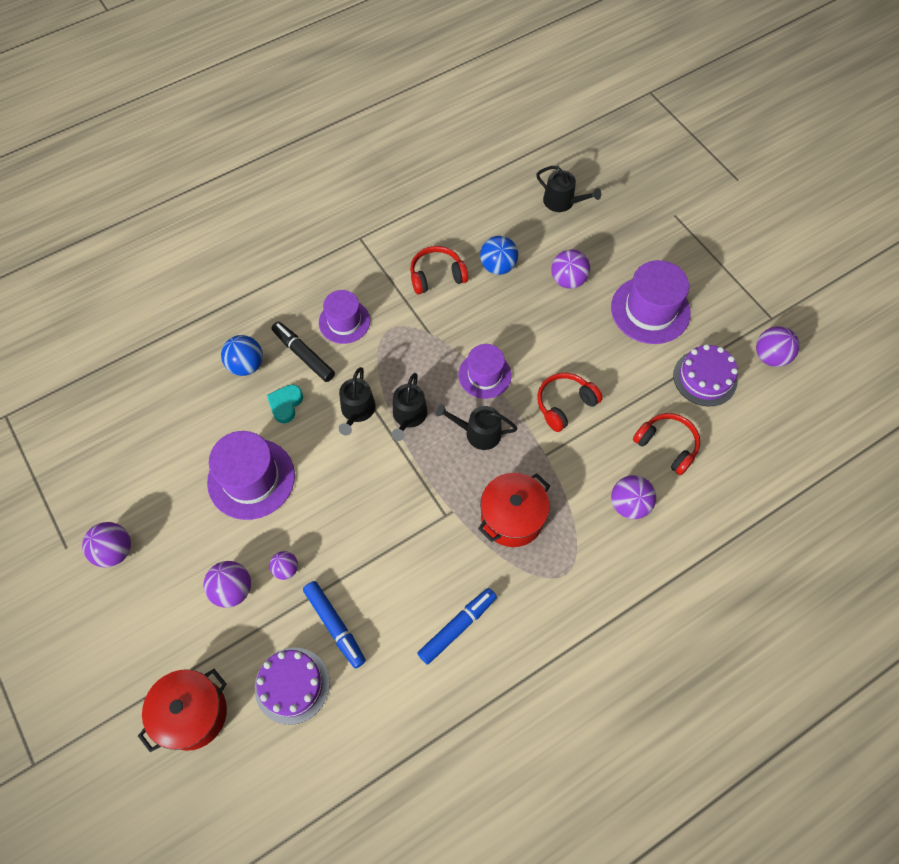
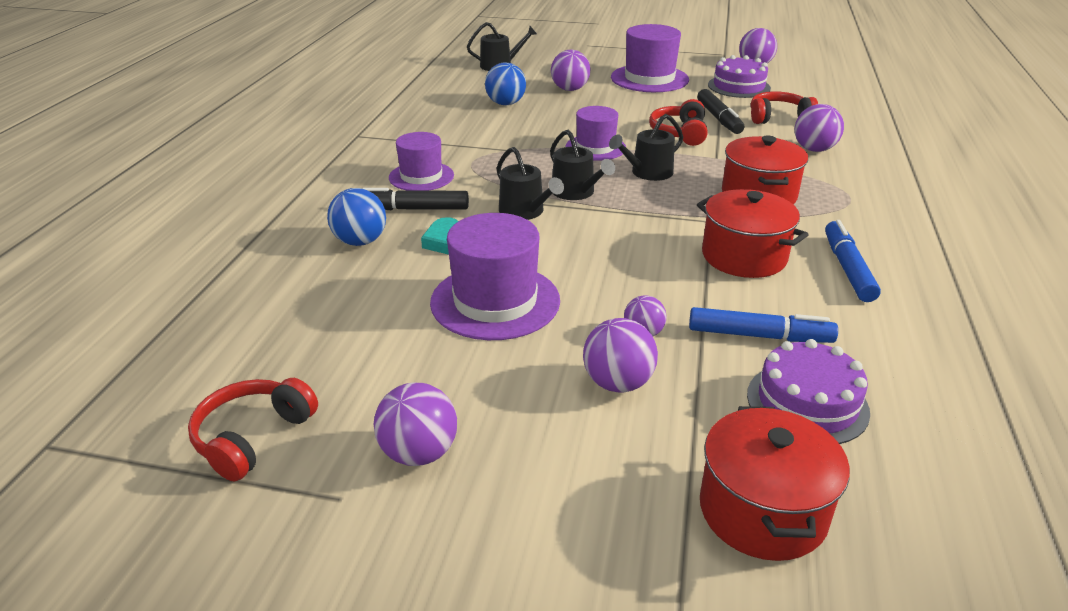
camera: 45 degrees left, 30 degrees down
(417, 562) = (744, 256): none -> red pot
(436, 276) = (463, 125): red headphones -> red headphones (252, 437)
(620, 409) = (719, 118): none -> black marker

